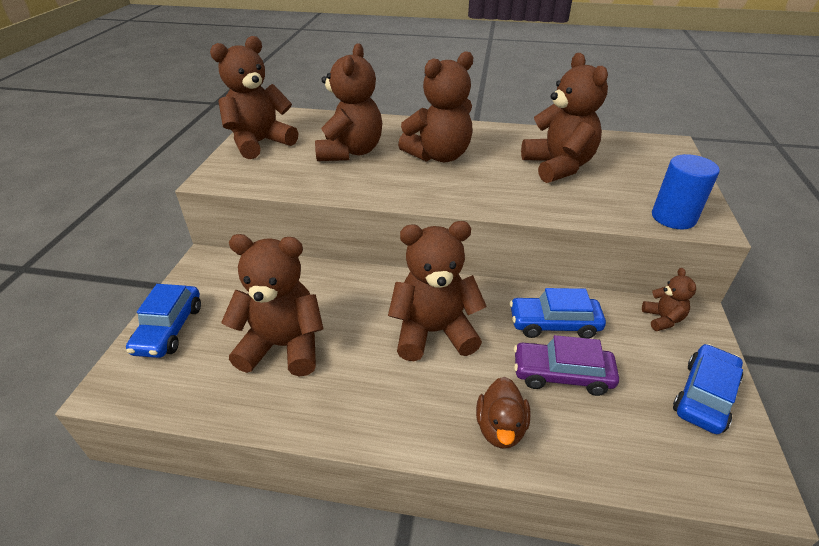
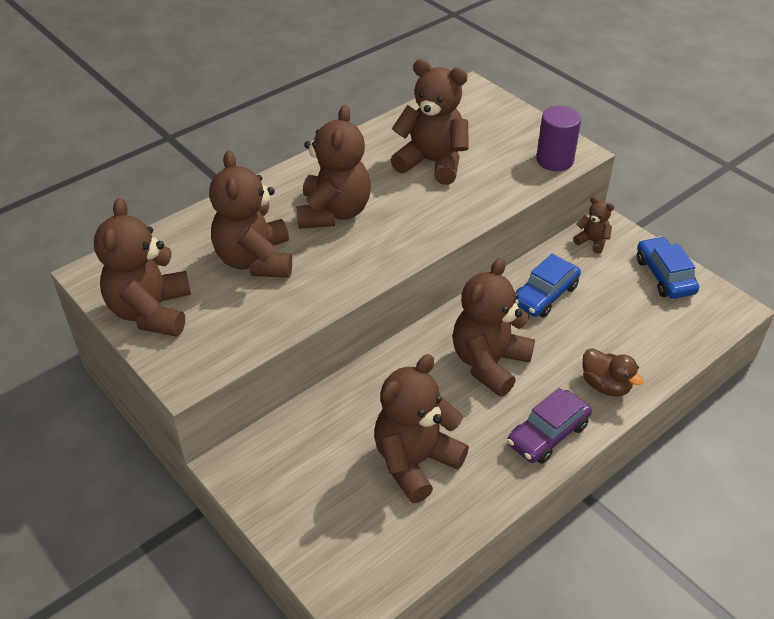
camera: 50 degrees left, 5 degrees up
(169, 329) = (312, 533): blue car -> none
(350, 152) = (255, 260): brown teddy bear -> brown teddy bear turned 150 degrees counterclockwise
(562, 375) = (591, 325): purple car -> purple car (548, 434)
(673, 217) = (554, 160): blue cylinder -> purple cylinder

